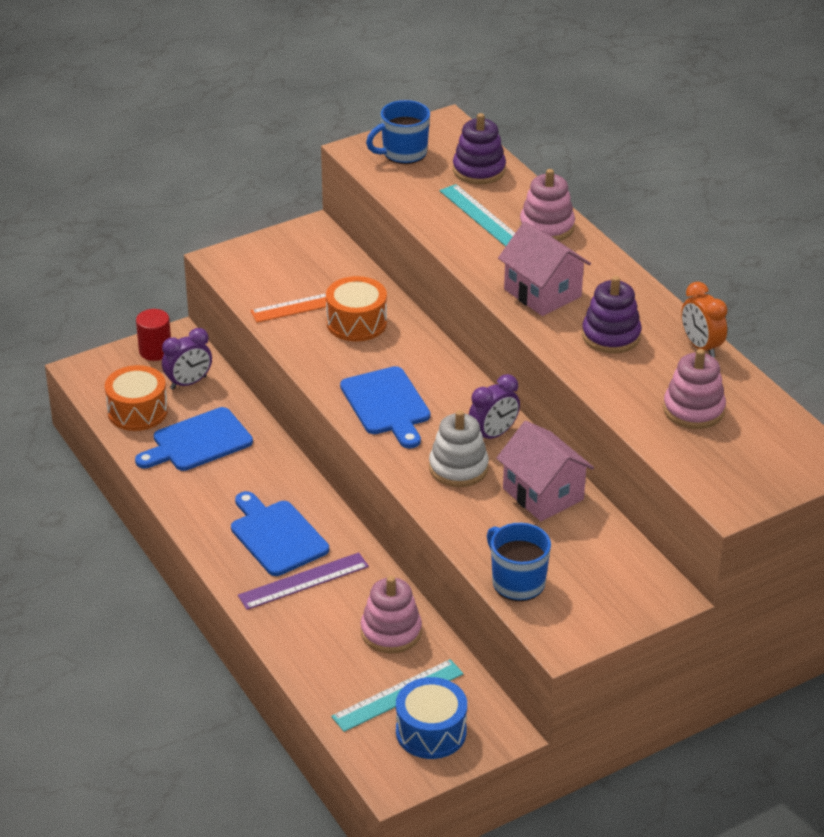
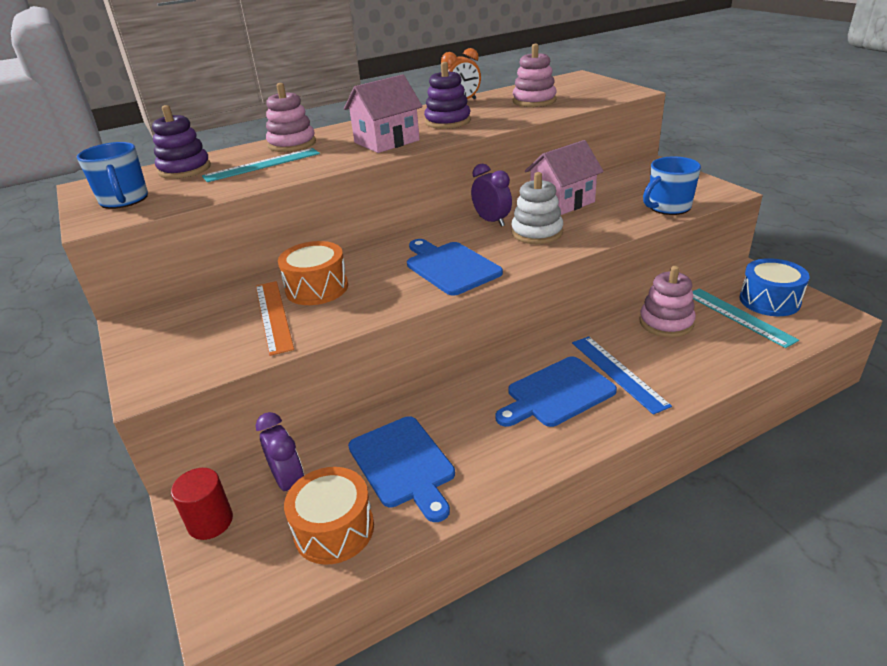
camera: 85 degrees left, 5 degrees down
(303, 581) = (618, 373): purple ruler -> blue ruler
(386, 405) = (450, 267): blue cutting board -> blue cutting board turned 105 degrees counterclockwise

